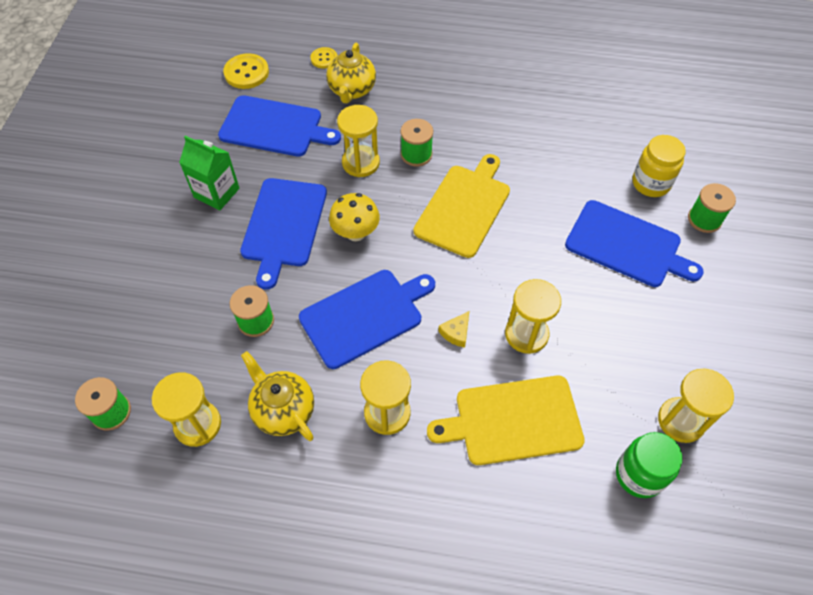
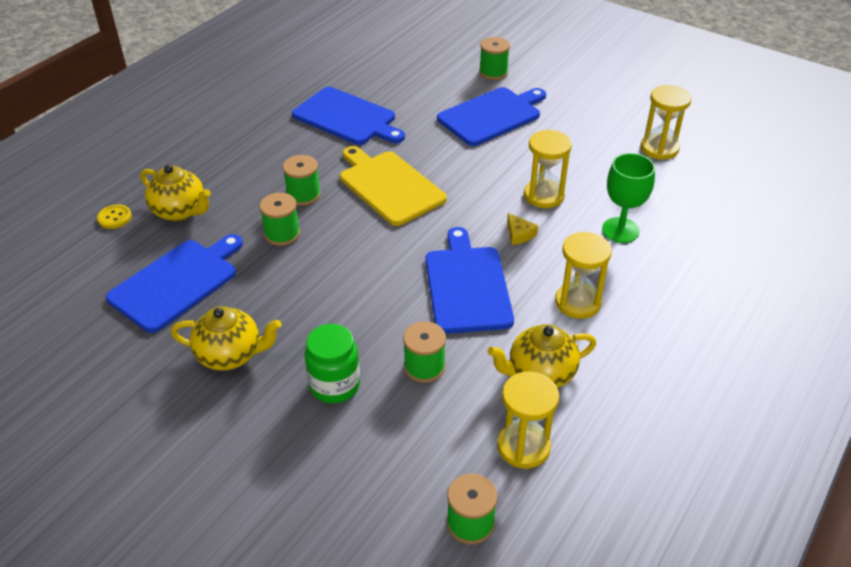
camera: 65 degrees left, 15 degrees down
(216, 193) = (230, 355): green carton -> yellow teapot
(246, 73) = (71, 283): yellow button -> none
(283, 226) = (318, 313): blue cutting board -> blue cutting board (347, 118)
(355, 233) = (366, 263): yellow mushroom -> none
(360, 163) = (282, 234): yellow hourglass -> green spool
(513, 420) = (620, 230): yellow cutting board -> green goblet
(639, 475) = (694, 183): green jar -> green jar (334, 385)
(651, 183) = (441, 82): yellow jar -> none

